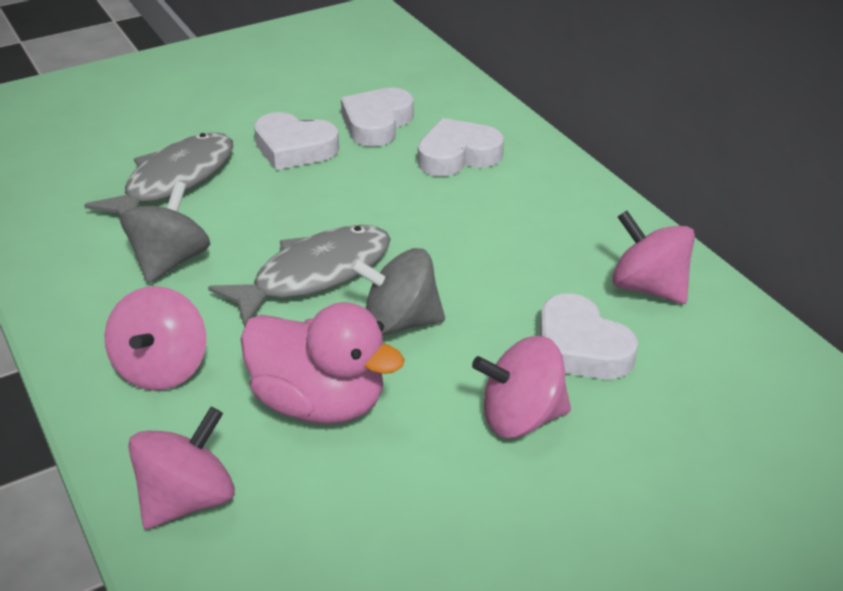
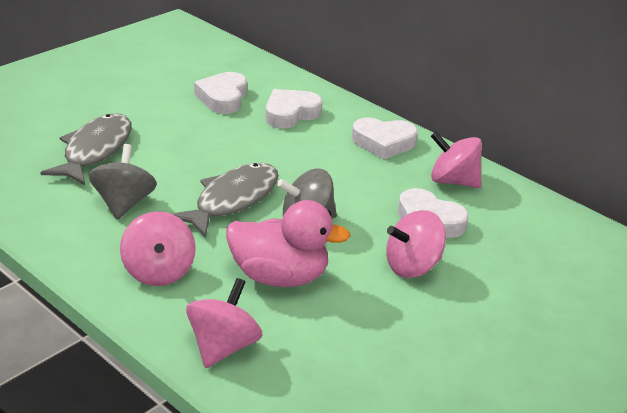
camera: 20 degrees left, 5 degrees down
(294, 148) = (172, 120): white heart -> white heart (383, 143)

